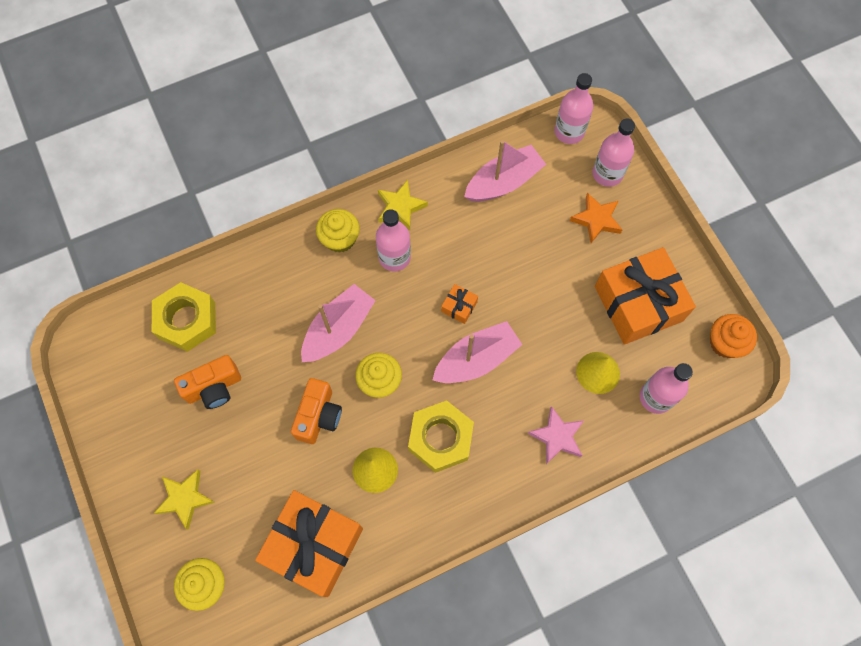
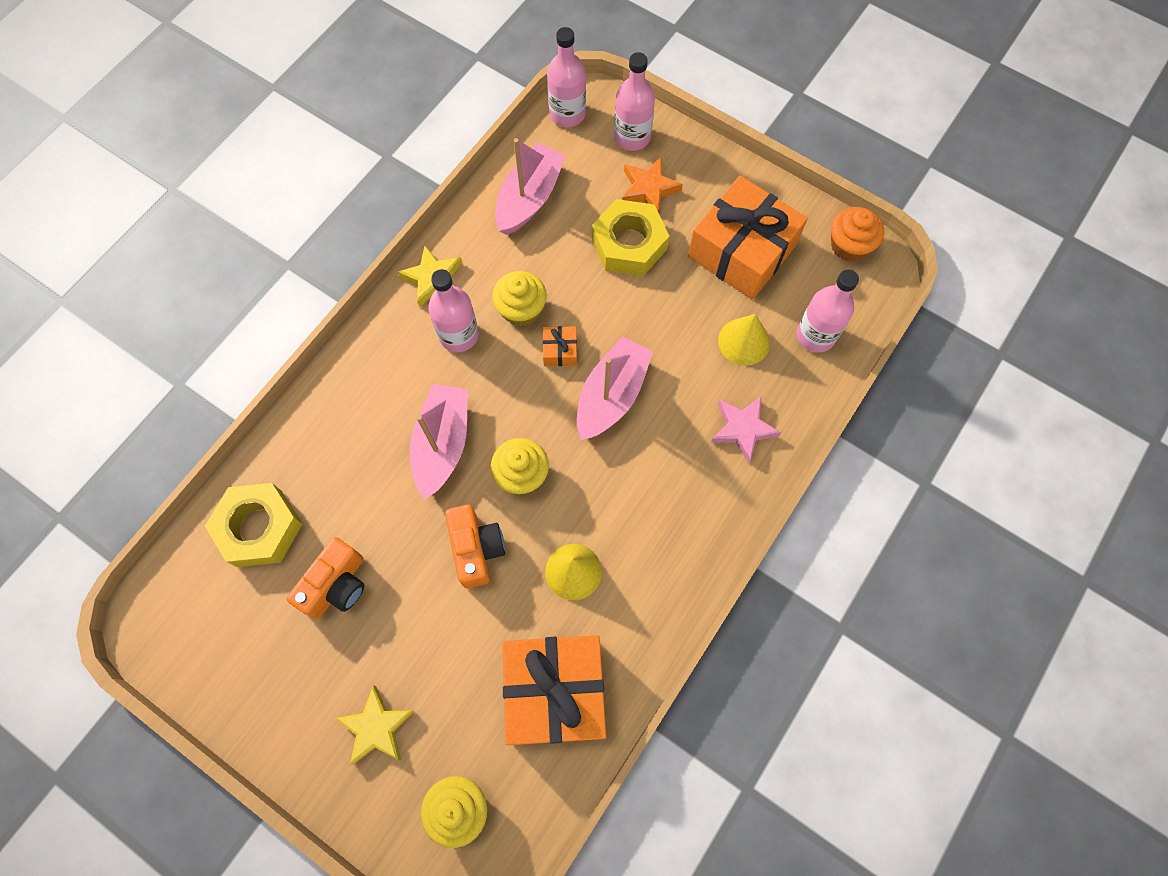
camera: 30 degrees left, 0 degrees up
(340, 239) = (385, 346): yellow cupcake -> yellow cupcake (521, 309)
(440, 438) = (623, 498): yellow nut -> yellow nut (629, 244)

